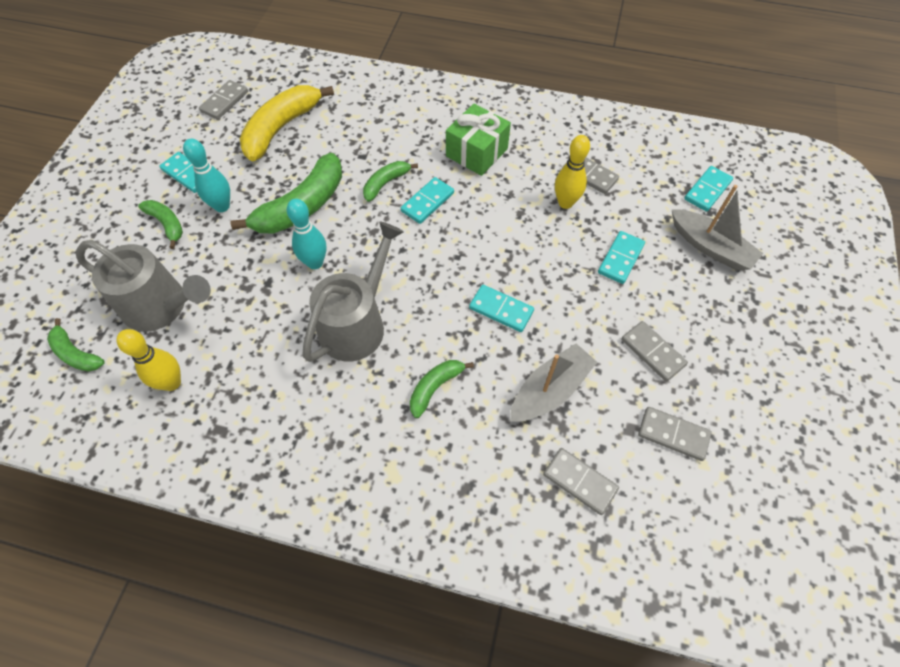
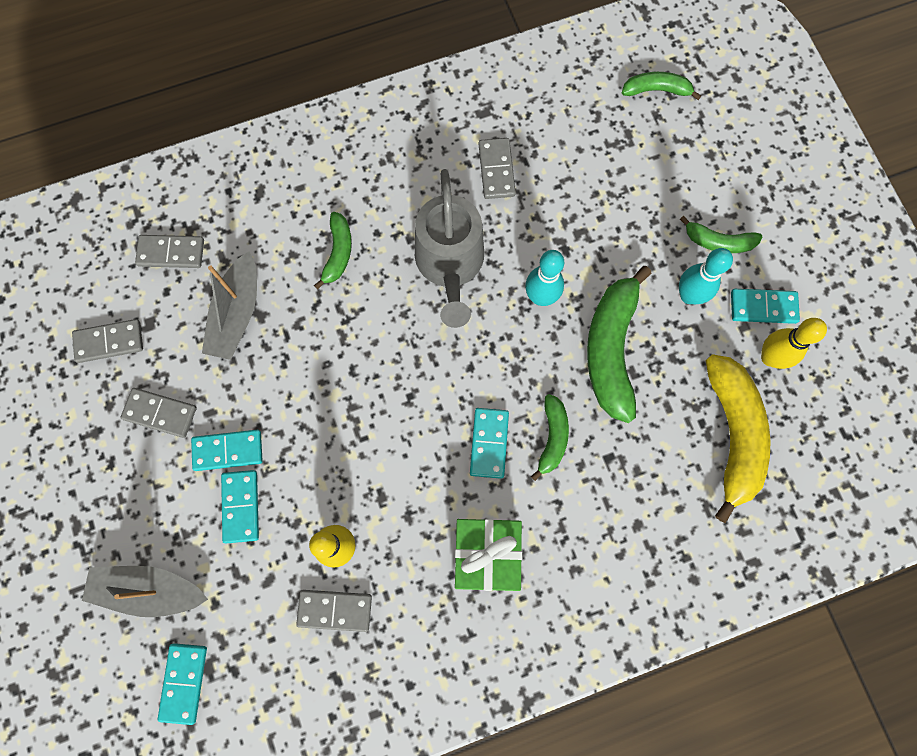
camera: 145 degrees right, 15 degrees up
(162, 306) = (633, 168): grey watering can -> none
(172, 382) = (556, 119): yellow bowling pin -> yellow bowling pin (770, 357)
(224, 102) = (833, 427): grey domino -> grey domino (496, 170)
(501, 310) = (328, 364): turquoise domino -> turquoise domino (228, 450)

